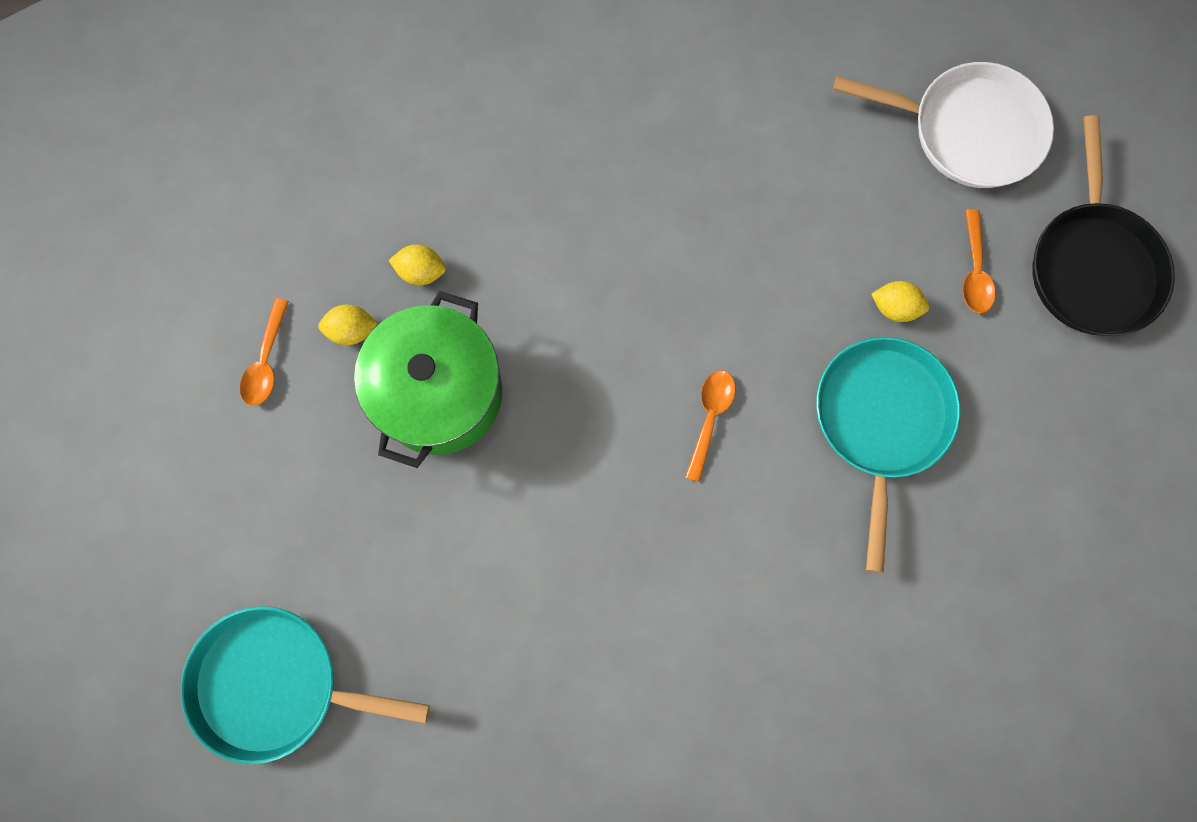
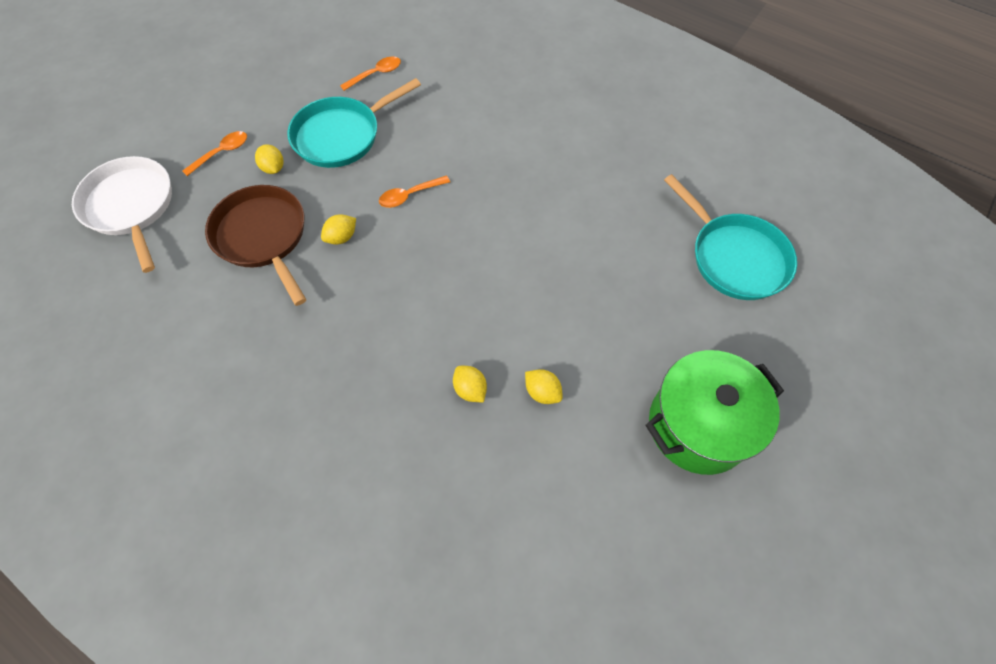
camera: 135 degrees left, 15 degrees down
(266, 361) = (609, 419): orange spoon -> orange spoon (376, 74)
(440, 393) = (526, 316): green pot -> green pot (698, 425)
(718, 301) = (341, 237): none -> yellow lemon
(796, 226) = (263, 237): none -> brown pan
(1092, 266) = (177, 115): black pan -> none

